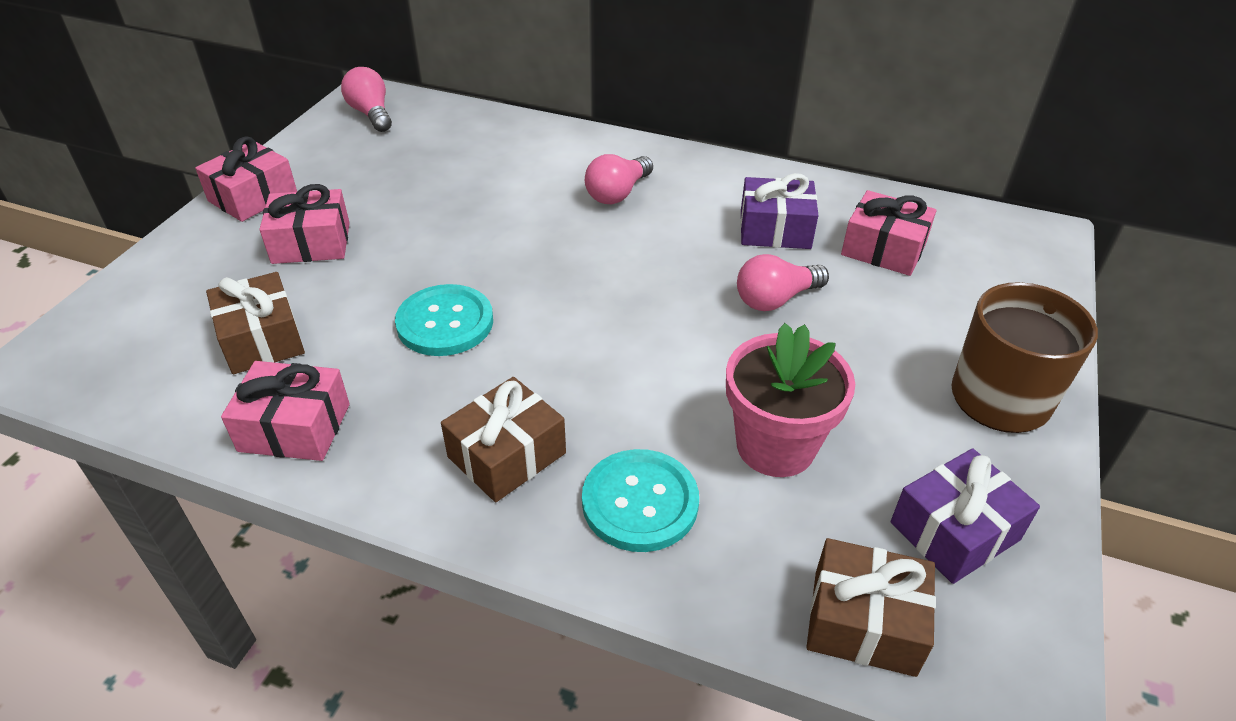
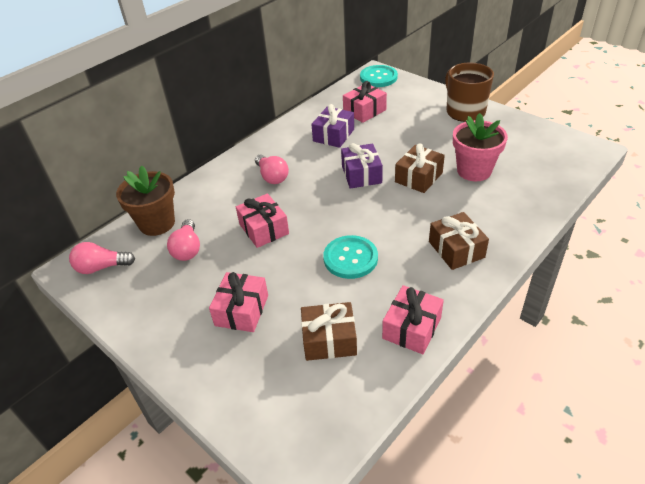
camera: 65 degrees left, 0 degrees up
(253, 197) = (165, 339): pink gift -> pink gift (264, 229)
(467, 126) = (157, 223): none -> brown flower pot
(640, 502) = (495, 214): turquoise button -> turquoise button (378, 77)
(775, 299) = (384, 148): pink light bulb -> pink light bulb (187, 249)
(864, 622) = (563, 173): brown gift -> brown gift (418, 177)
(954, 531) = (527, 142): purple gift -> purple gift (361, 174)

